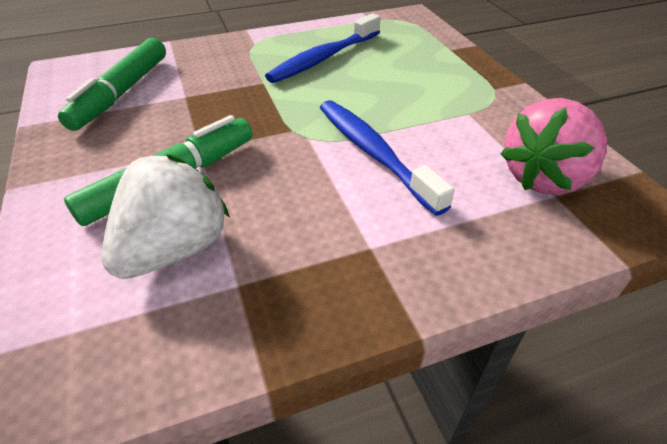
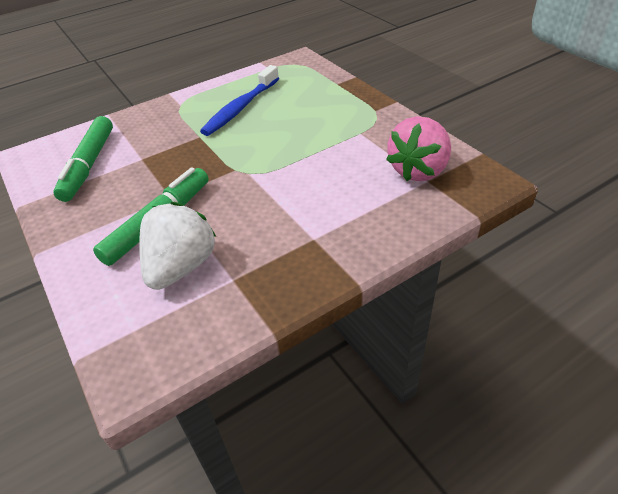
camera: 10 degrees left, 0 degrees up
(373, 153) = (299, 175): blue toothbrush -> none

